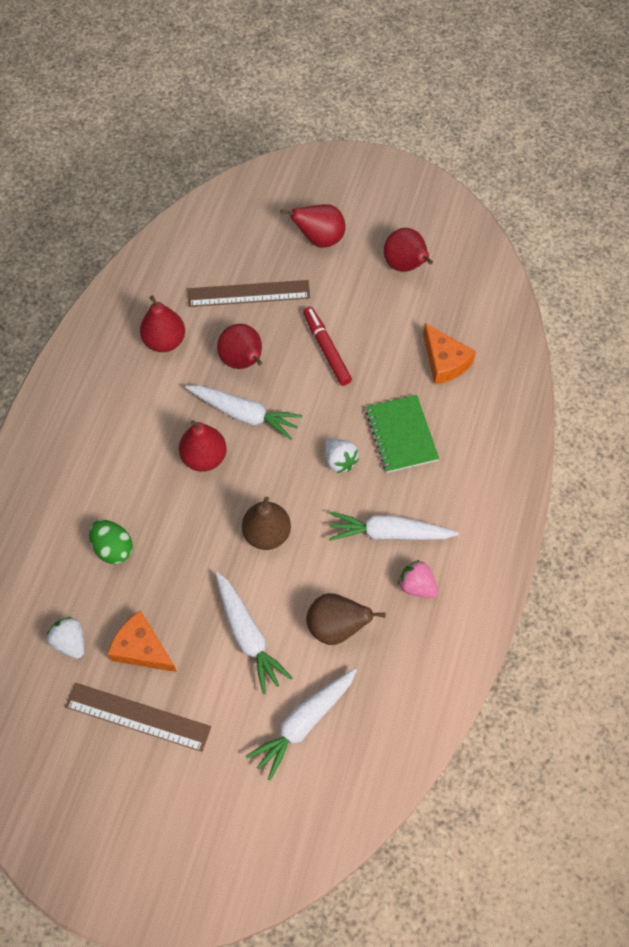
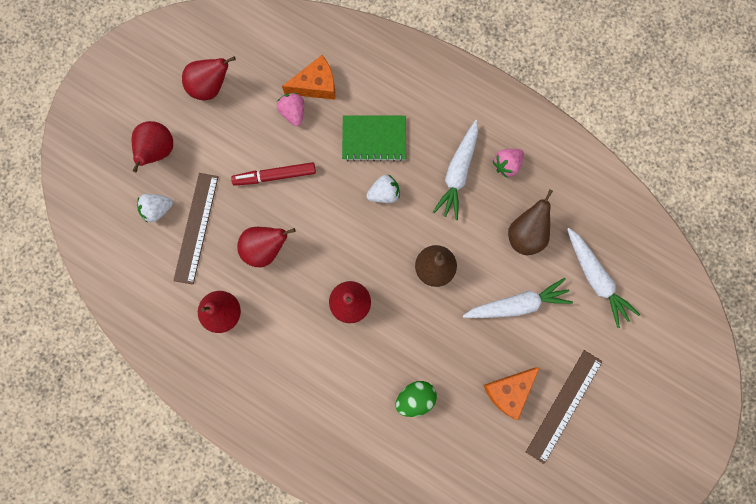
camera: 75 degrees left, 15 degrees up
(70, 642) = (489, 450): white strawberry -> white strawberry (157, 210)
(244, 414) = (318, 260): white carrot -> none
(404, 348) = (293, 113): none -> pink strawberry

